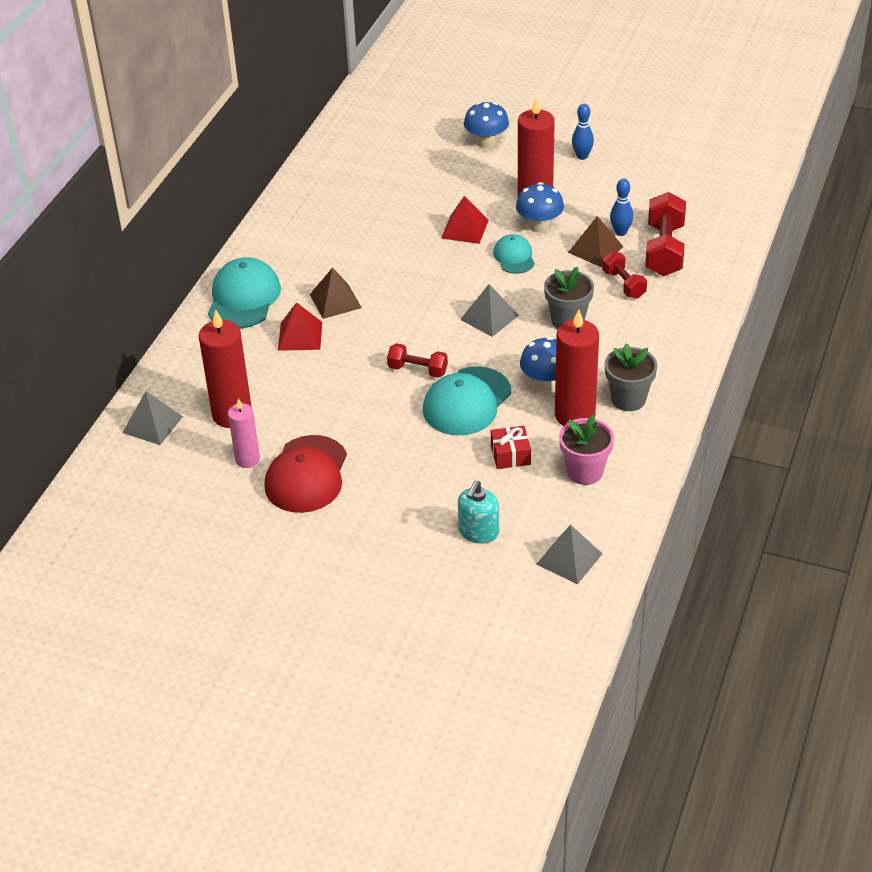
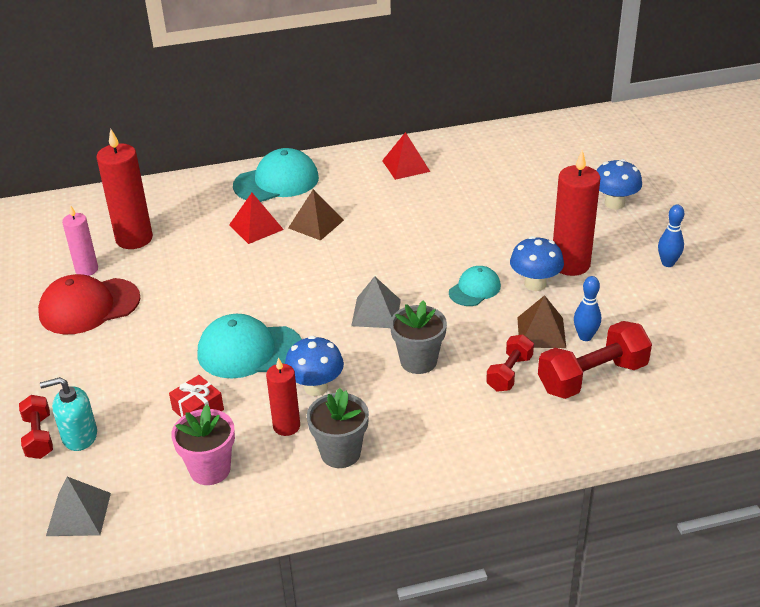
camera: 55 degrees right, 5 degrees down
(152, 424) = (95, 209): grey pyramid -> none
(418, 370) = (268, 305): red dumbbell -> red dumbbell (39, 437)
(465, 229) = (481, 245): red pyramid -> red pyramid (406, 166)
(574, 415) = (286, 426): red candle -> red candle, size x0.60

